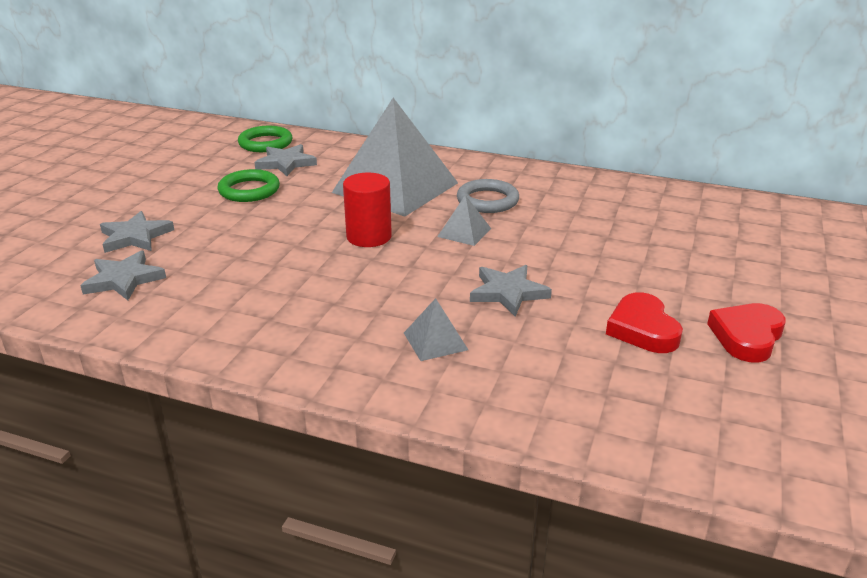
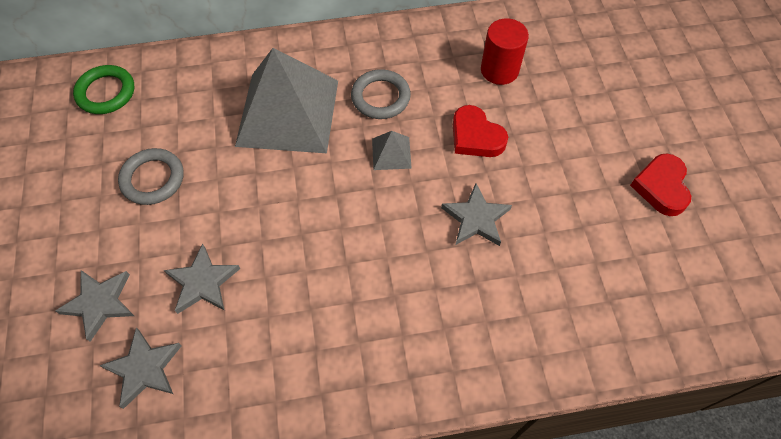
camera: 30 degrees left, 30 degrees up
(249, 190) = (153, 179): green ring -> grey ring
(286, 163) = (154, 118): grey star -> grey star (203, 282)
(369, 237) = (316, 198): red cylinder -> red cylinder (499, 70)
(435, 341) = (462, 306): grey pyramid -> none
(642, 329) = (593, 214): red heart -> red heart (475, 136)

